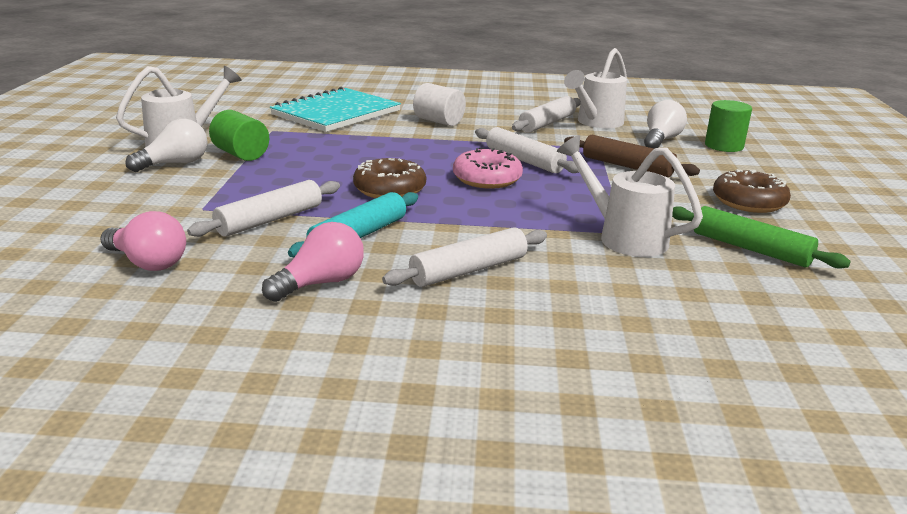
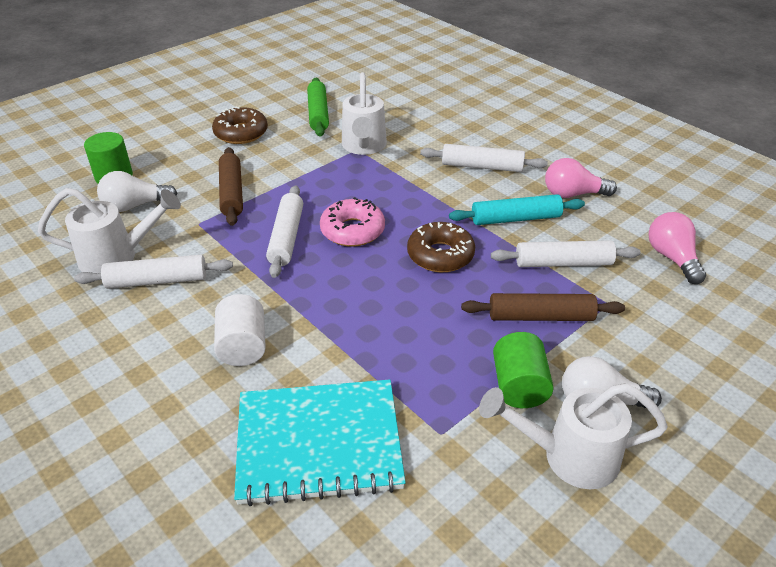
camera: 135 degrees left, 15 degrees up
(257, 184) = (541, 316): none -> brown rolling pin

